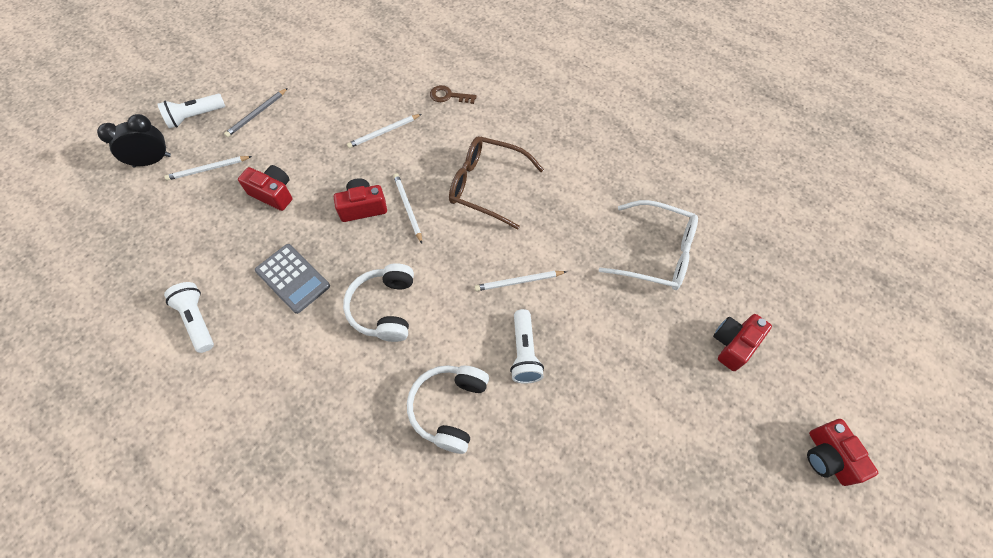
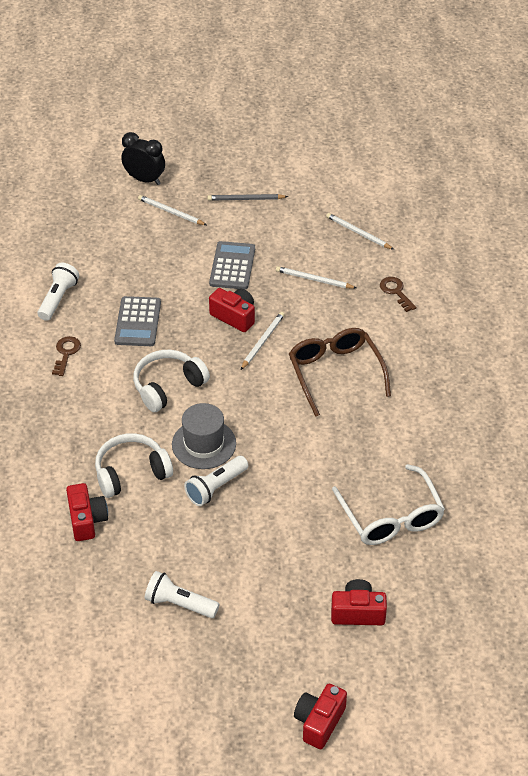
camera: 50 degrees right, 15 degrees down
(195, 117) = (204, 170): white flashlight -> white flashlight (179, 604)
(264, 361) = (66, 353): none -> brown key
(273, 193) = (190, 260): red camera -> red camera (87, 520)
(311, 171) = (232, 266): none -> grey calculator
(470, 327) = (204, 444): none -> grey hat
(518, 282) = (271, 447): white pencil -> white pencil (358, 233)

